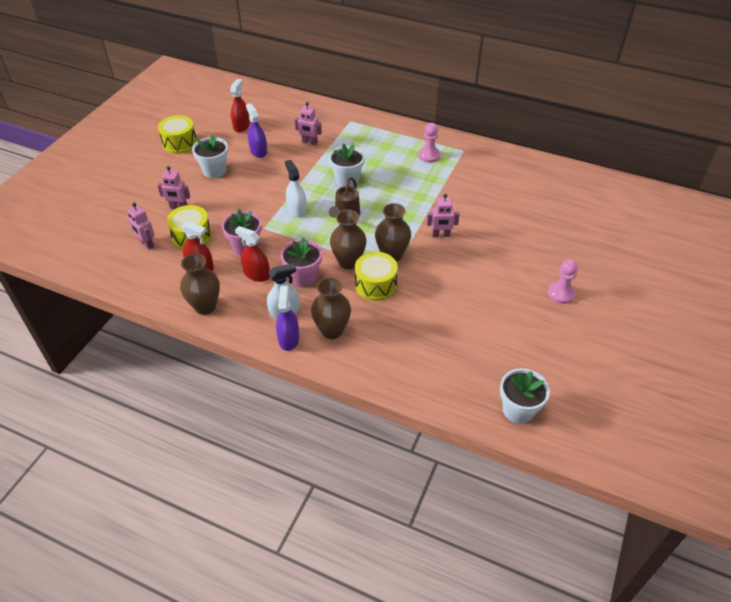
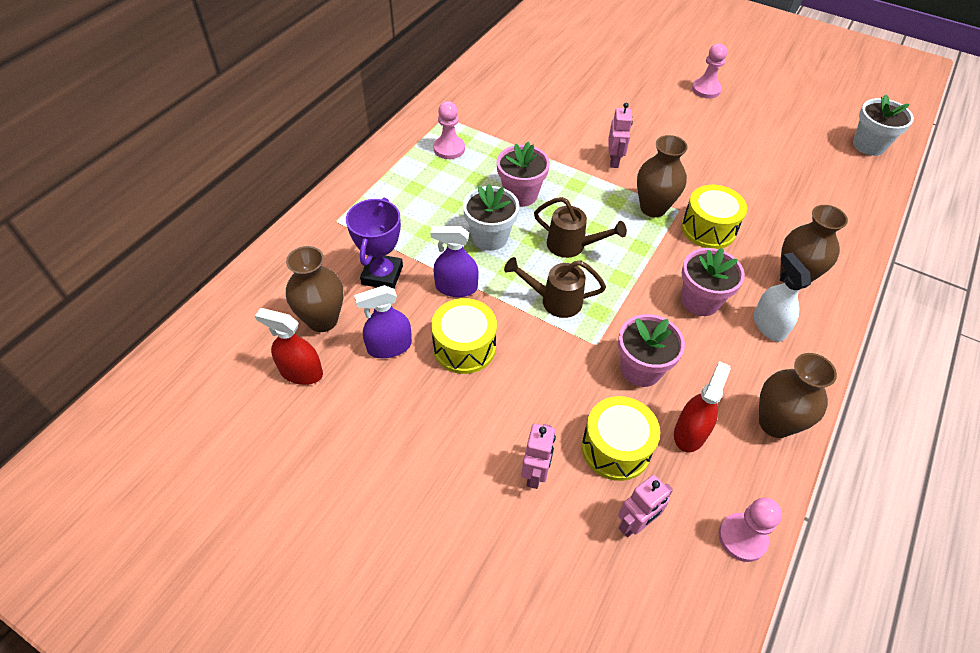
camera: 85 degrees left, 5 degrees up
(133, 285) = (742, 538): none -> pink pawn
(180, 143) = (328, 481): yellow drum -> yellow drum (464, 347)
(214, 171) = (434, 416): white flower pot -> none
(256, 274) = (700, 355): red spray bottle -> none
(288, 339) = (817, 323): purple spray bottle -> purple spray bottle (456, 287)
(297, 210) = (555, 300): white spray bottle -> brown watering can
(309, 142) = (382, 275): pink robot -> purple trophy
(348, 262) = (667, 251): brown vase -> brown vase (322, 320)
(390, 190) = (520, 195): none -> pink flower pot

